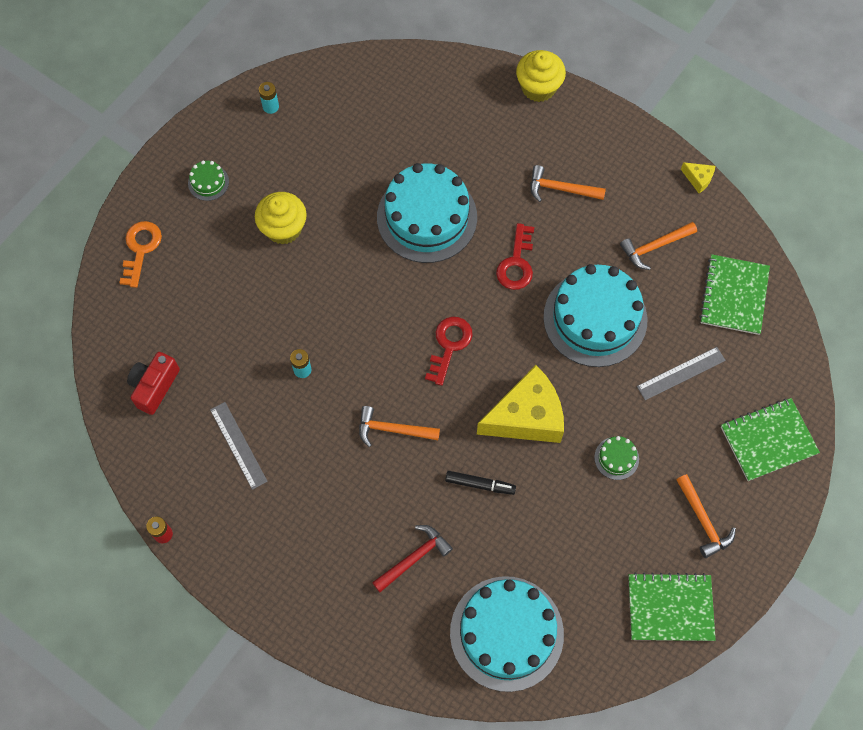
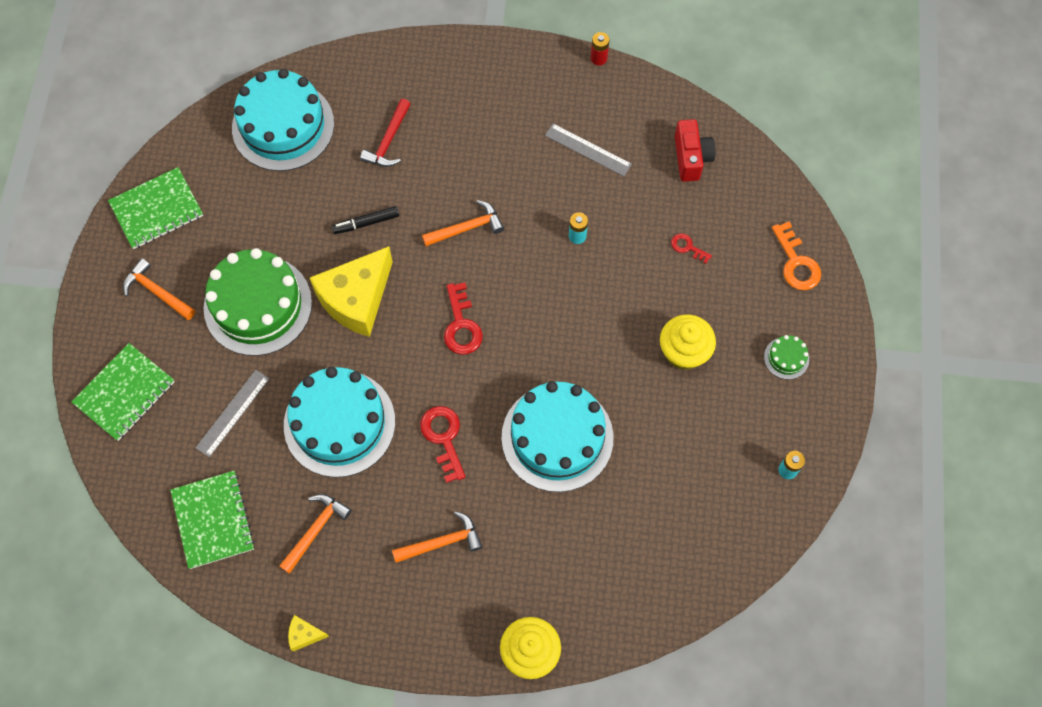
camera: 150 degrees right, 0 degrees up
(217, 309) = (687, 247): none -> red key
(616, 458) = (258, 305): green cake -> green cake, size x2.42

